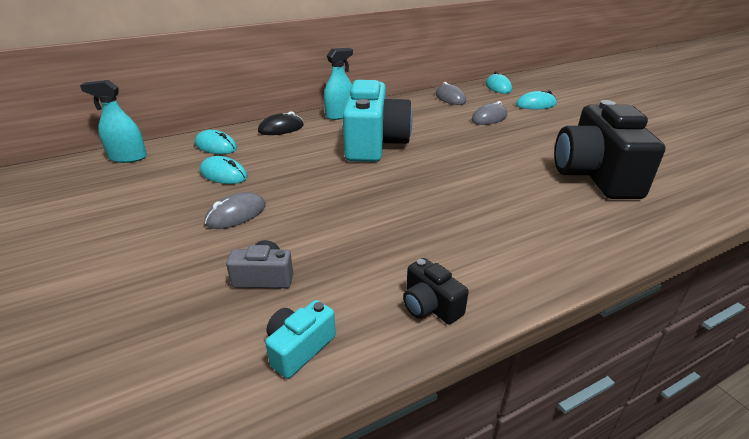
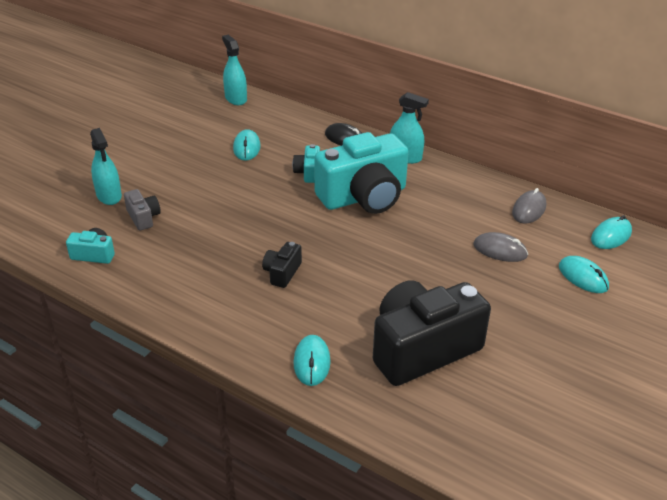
camera: 60 degrees right, 5 degrees up
(179, 296) = (109, 196): none -> turquoise spray bottle
(216, 146) = (285, 124): turquoise mouse -> turquoise mouse (312, 362)
(236, 214) = (200, 177): grey mouse -> none
(308, 156) = (308, 172): none -> turquoise camera
(430, 306) = (157, 293): black camera -> black camera (282, 273)

